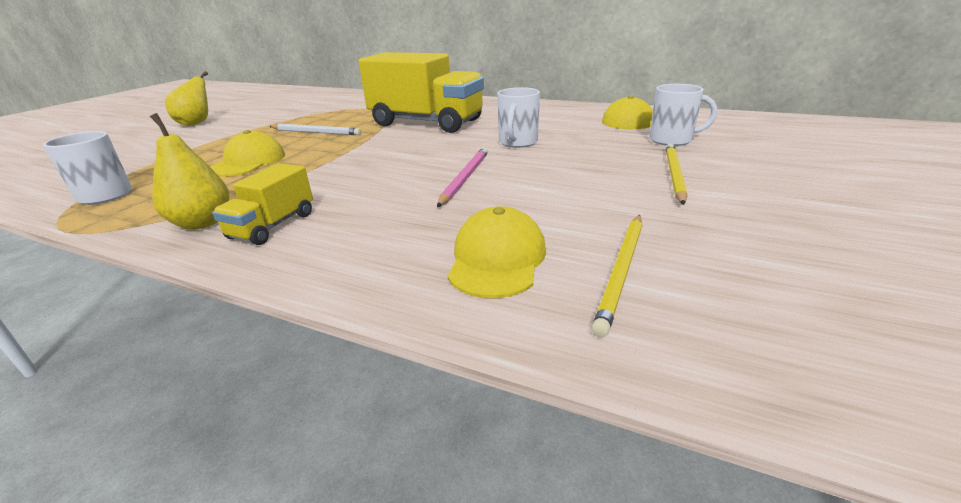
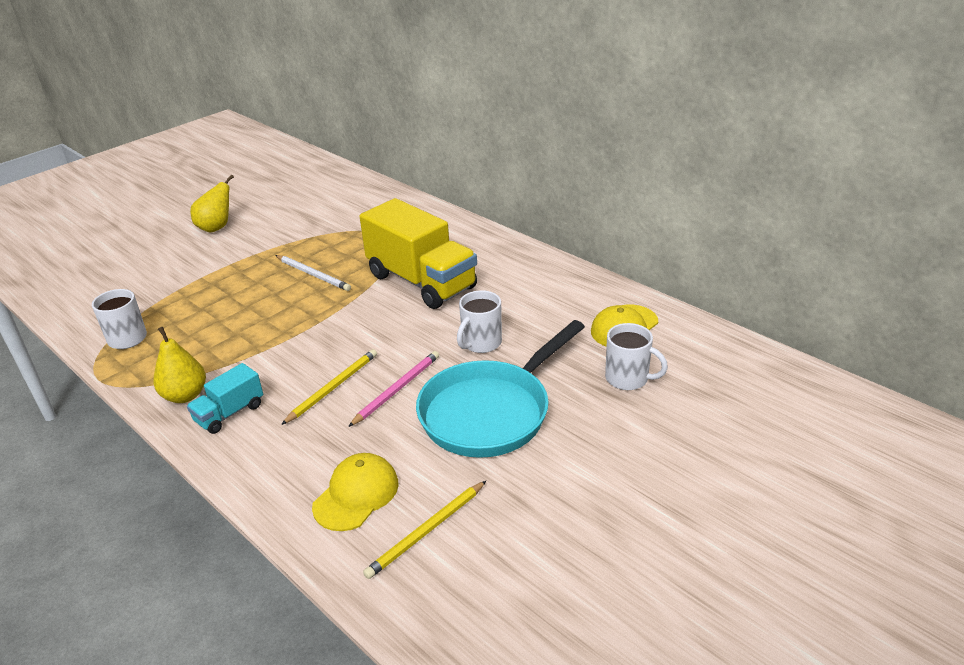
camera: 20 degrees right, 5 degrees up
(248, 162) = (239, 315): yellow cap -> none
(273, 226) = (229, 413): yellow truck -> turquoise truck
(577, 175) = (490, 412): none -> turquoise pan
(674, 175) = (572, 435): yellow pencil -> yellow pencil (333, 387)

